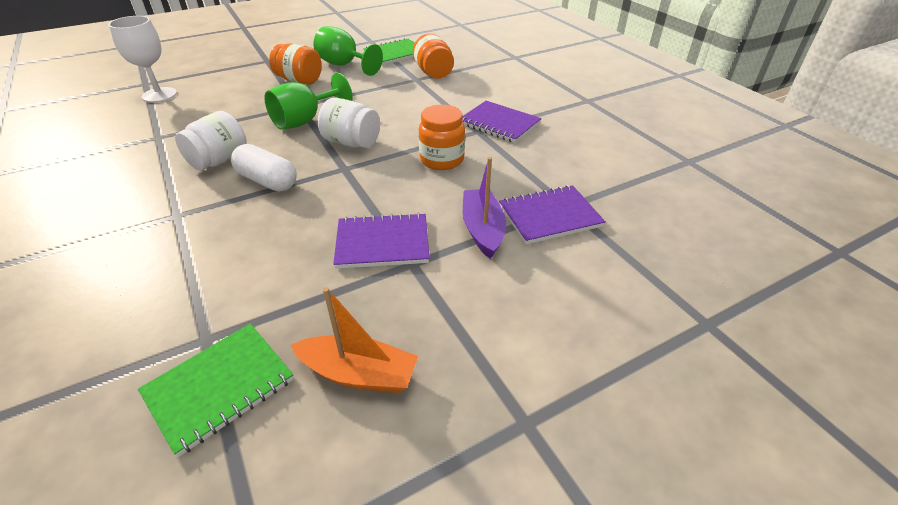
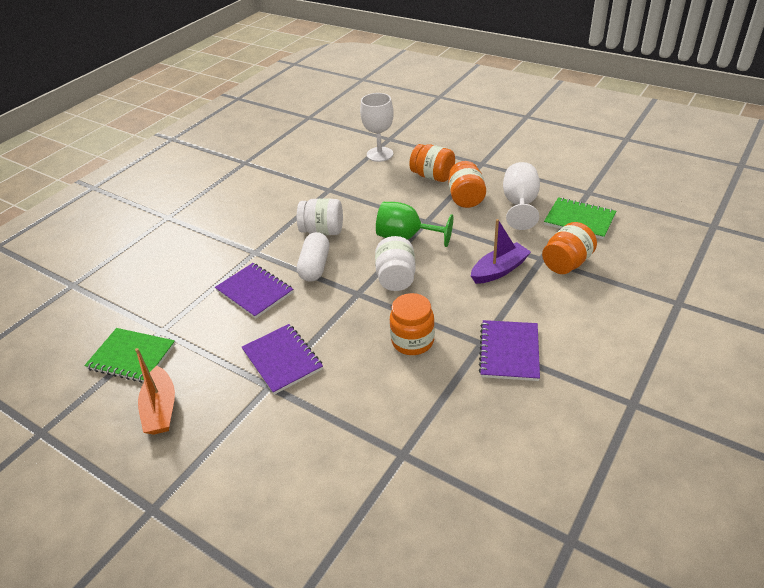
camera: 65 degrees right, 0 degrees up
(243, 83) = (432, 176): none -> orange jar
(344, 65) = (520, 205): green goblet -> white goblet
(482, 230) = (331, 409): purple boat -> purple boat (499, 270)
(549, 216) = (378, 446): purple notebook -> purple notebook (254, 292)

